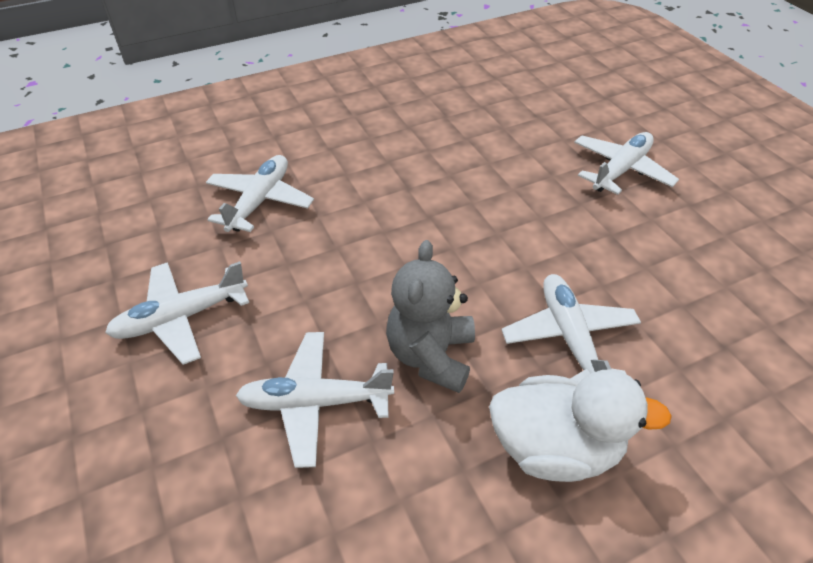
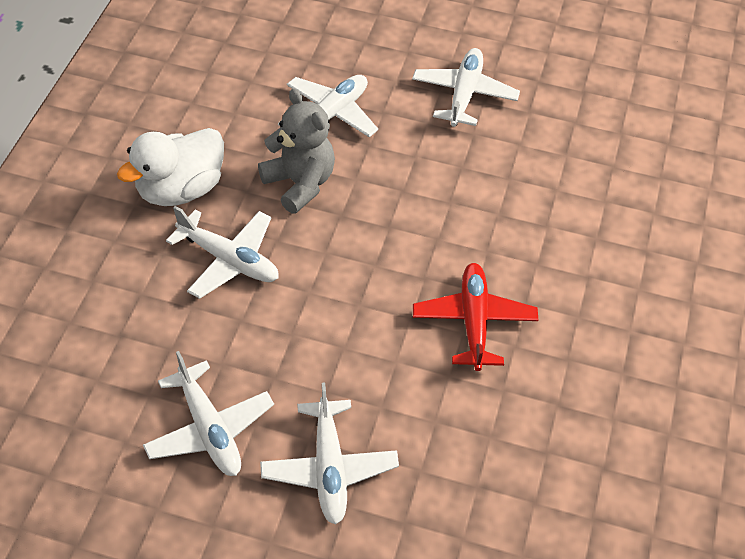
camera: 130 degrees right, 5 degrees up
(260, 201) = (552, 190): white plane -> white plane (209, 429)
(434, 174) = (474, 322): none -> red plane

